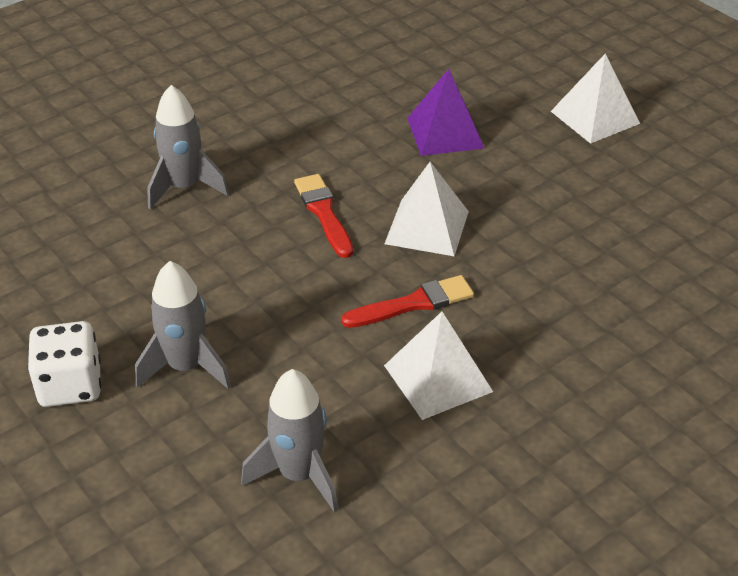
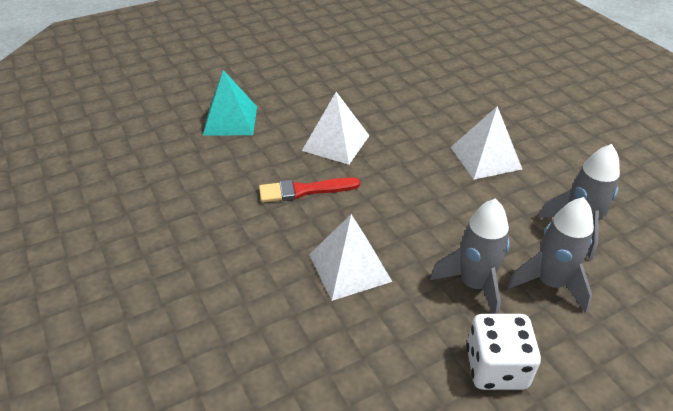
camera: 80 degrees left, 0 degrees up
(184, 187) = (239, 274): grey rocket -> grey rocket (550, 283)
(413, 303) = (414, 159): red brush -> none
(445, 132) = (230, 120): purple pyramid -> turquoise pyramid
(595, 117) = (244, 60): white pyramid -> white pyramid (349, 267)

